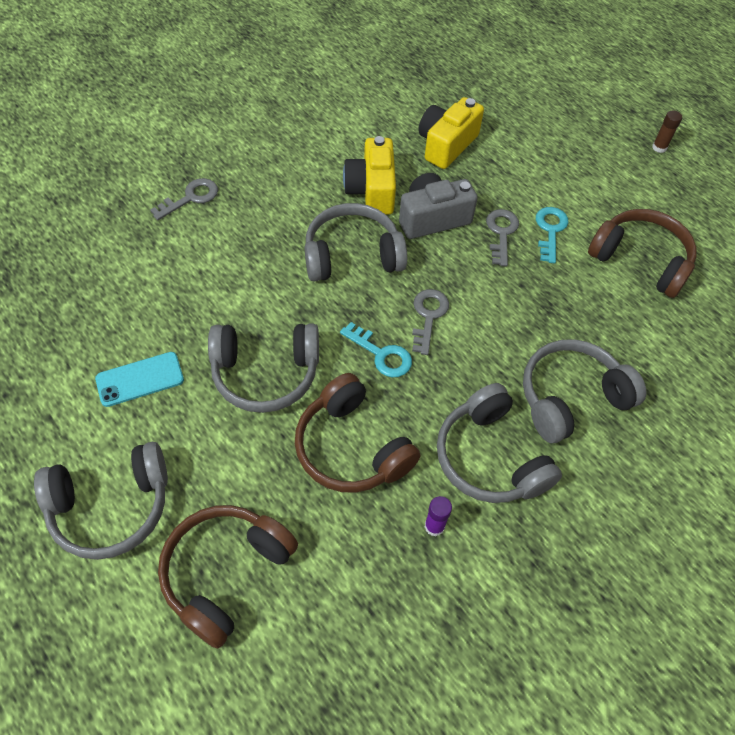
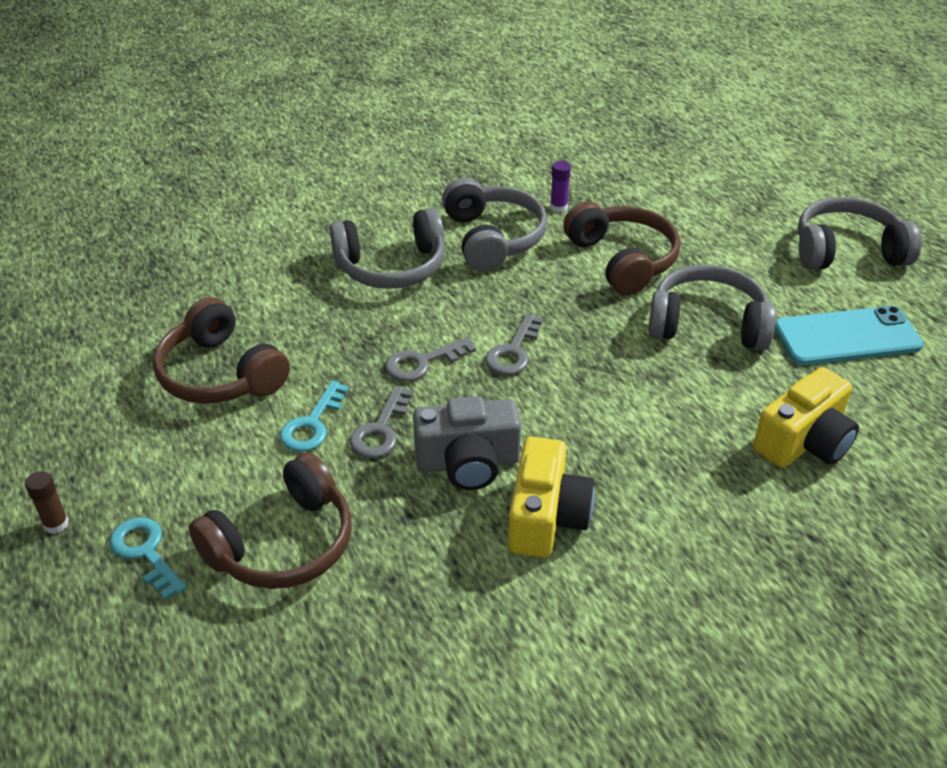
camera: 165 degrees left, 15 degrees down
(140, 379) = (847, 337): turquoise phone -> turquoise phone, size x1.50
(191, 198) = (830, 545): grey key -> grey key (422, 362)
(226, 573) = (738, 204): brown headphones -> brown headphones (283, 543)
(352, 255) = (592, 429): grey headphones -> none
(381, 354) = (577, 324): turquoise key -> turquoise key (145, 552)
(446, 145) = (401, 581): yellow camera -> yellow camera (804, 442)

